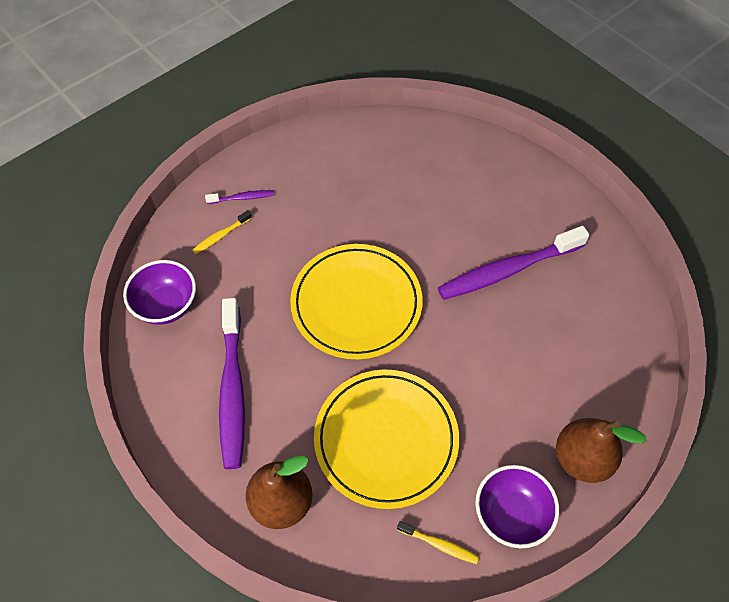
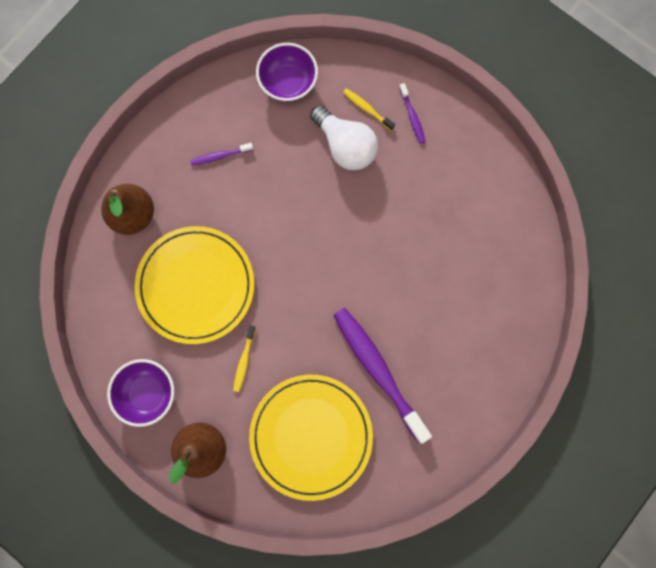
camera: 80 degrees right, 20 degrees up
(232, 390) = (220, 156): purple toothbrush -> purple toothbrush, size x0.44
(257, 262) = (345, 146): none -> white light bulb
(356, 303) = (318, 240): yellow plate -> yellow plate (311, 436)
(439, 544) = (117, 339): yellow toothbrush -> yellow toothbrush (244, 361)

